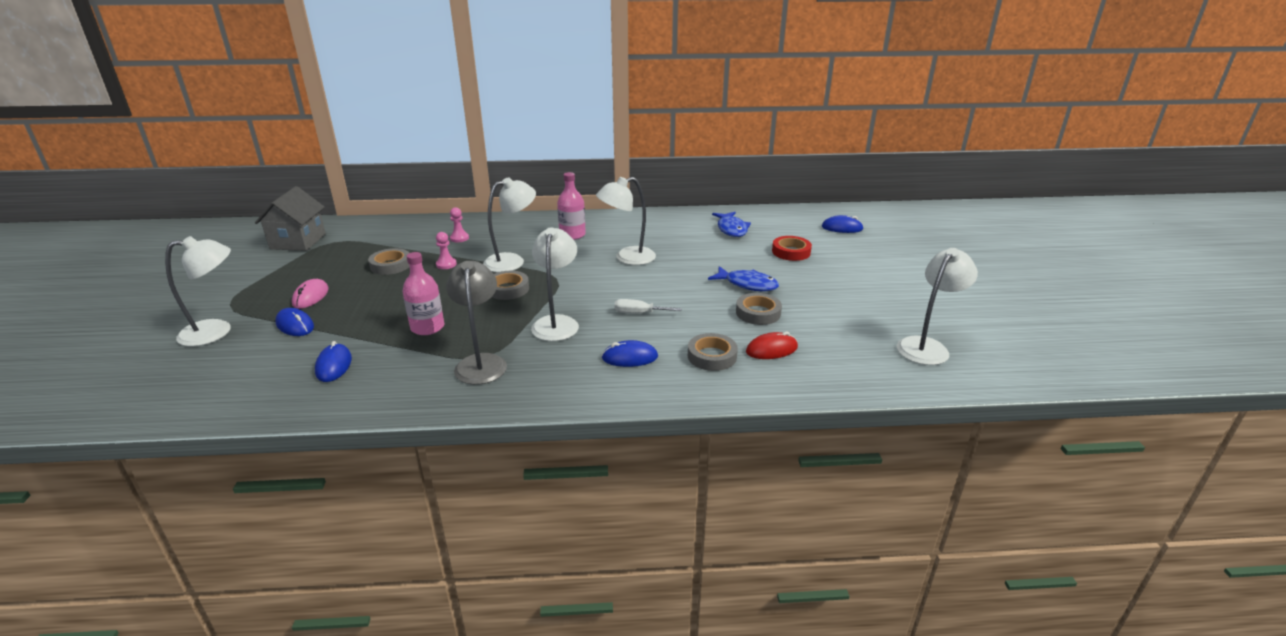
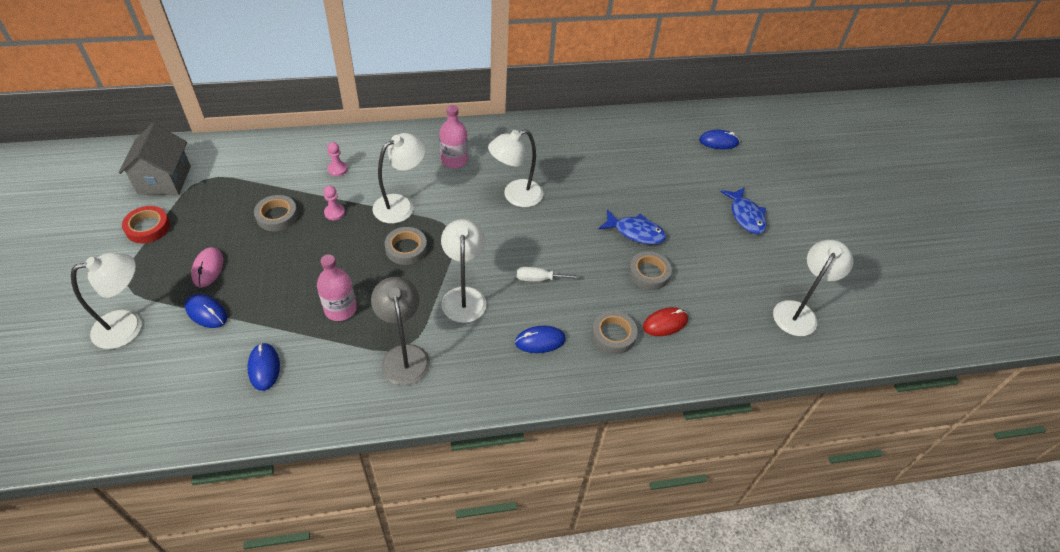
camera: 10 degrees left, 20 degrees up
(731, 229) = (612, 146): blue fish -> blue fish (745, 216)
(791, 252) = (672, 181): red tape -> red tape (148, 227)

